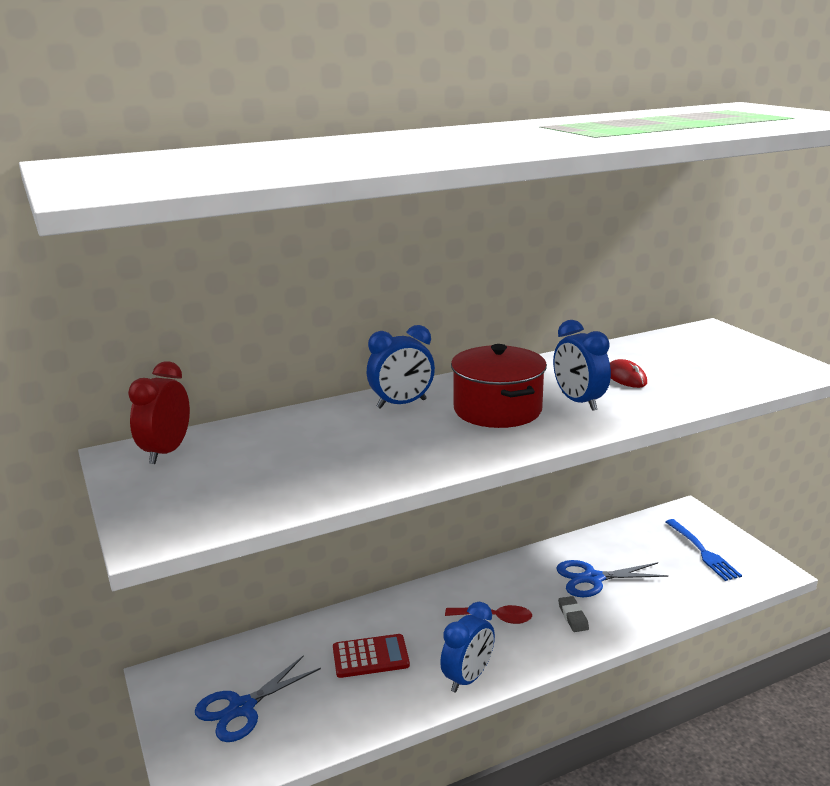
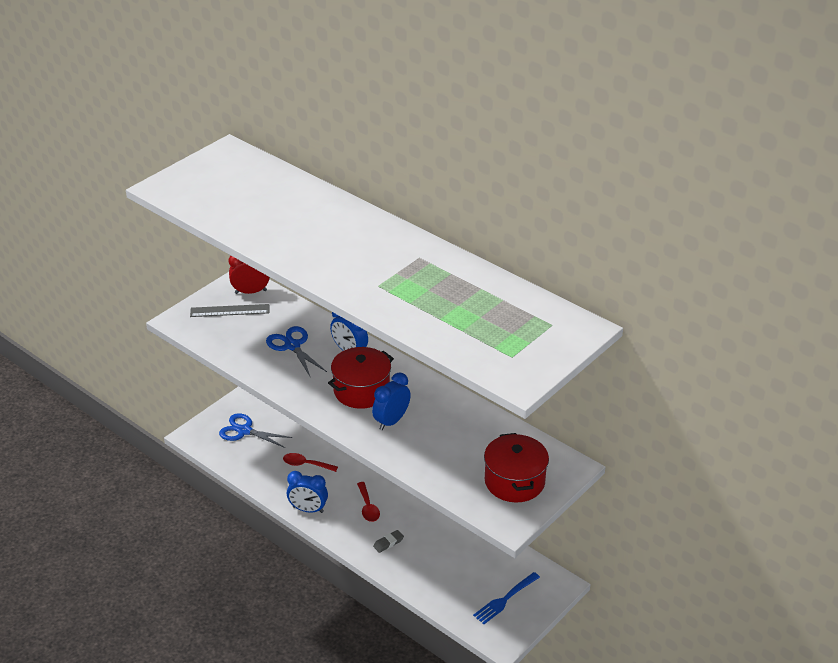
camera: 65 degrees right, 15 degrees up
(192, 478) = (230, 310): none -> grey ruler
(370, 657) = (306, 464): red calculator -> red spoon
(593, 578) = (436, 545): blue scissors -> blue scissors (292, 346)
(626, 377) = (443, 435): red mouse -> none
(729, 357) = (514, 481): none -> red pot

